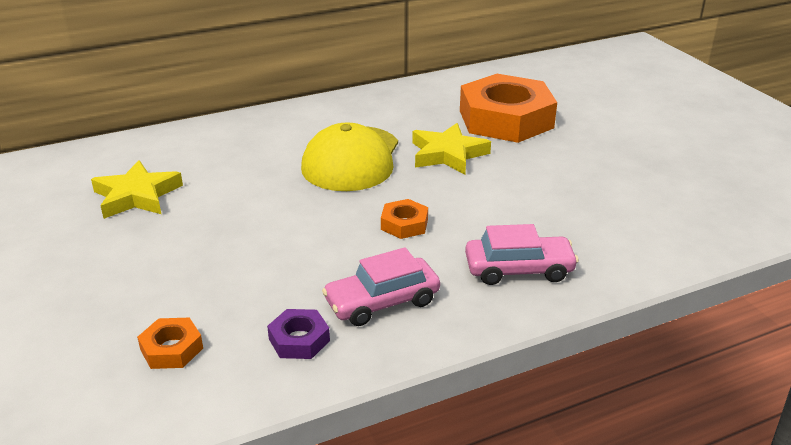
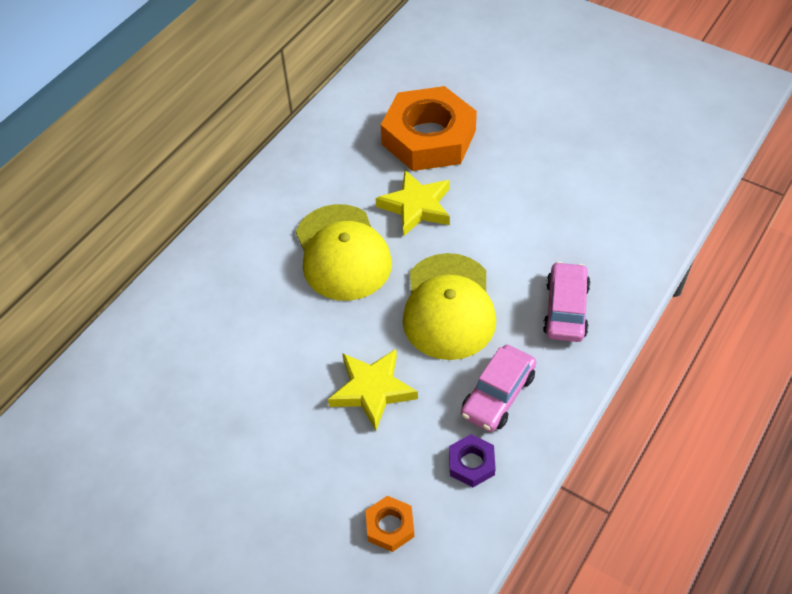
camera: 30 degrees left, 20 degrees up
(137, 196) = (198, 394): yellow star -> yellow star (372, 390)
(404, 224) = (448, 307): orange nut -> yellow cap
(519, 269) = (565, 309): pink car -> pink car turned 45 degrees counterclockwise

